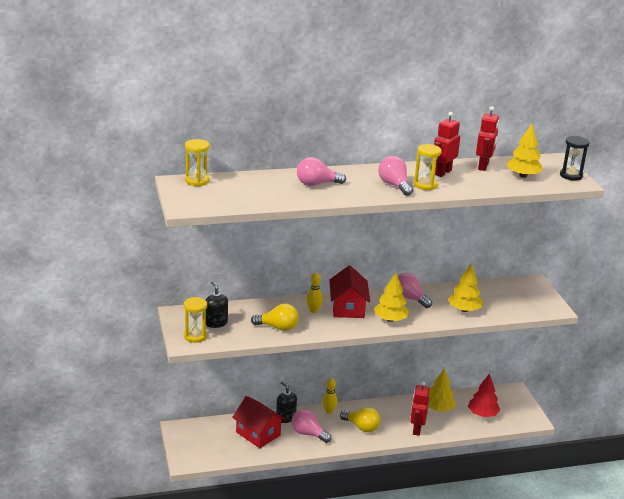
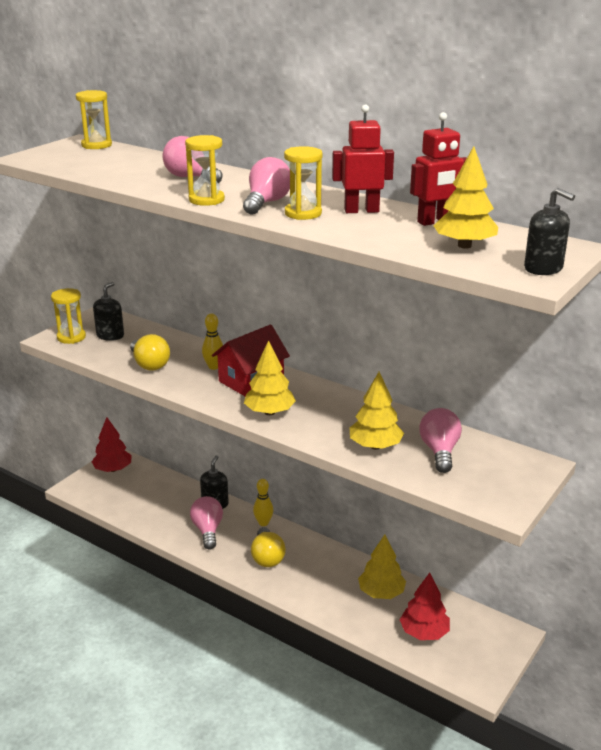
camera: 50 degrees right, 0 degrees up
(189, 436) = (113, 469): none -> red tree
(258, 434) = (167, 502): red house -> none
(364, 195) = (206, 200): none -> yellow hourglass
(409, 298) = (335, 404): pink light bulb -> pink light bulb (439, 451)
(416, 429) = (319, 597): red robot -> none
(571, 175) = (543, 268): black hourglass -> black soap dispenser

